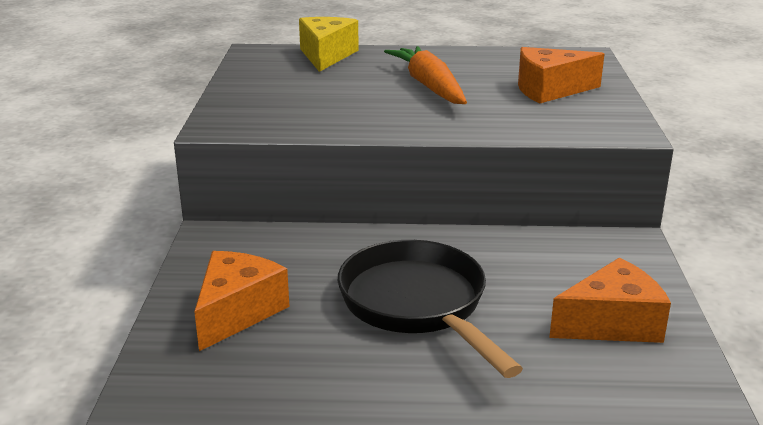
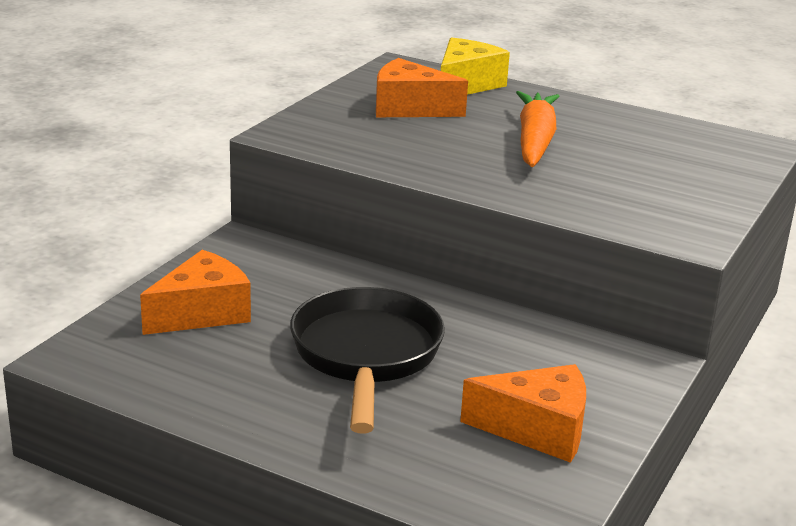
camera: 25 degrees right, 0 degrees up
(550, 90) = (664, 175): orange cheese -> orange cheese (409, 108)

